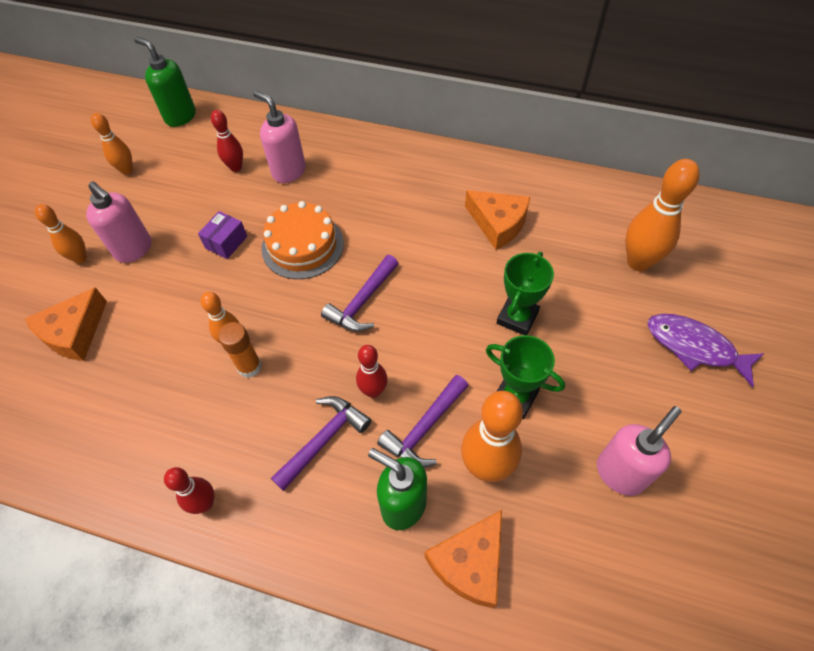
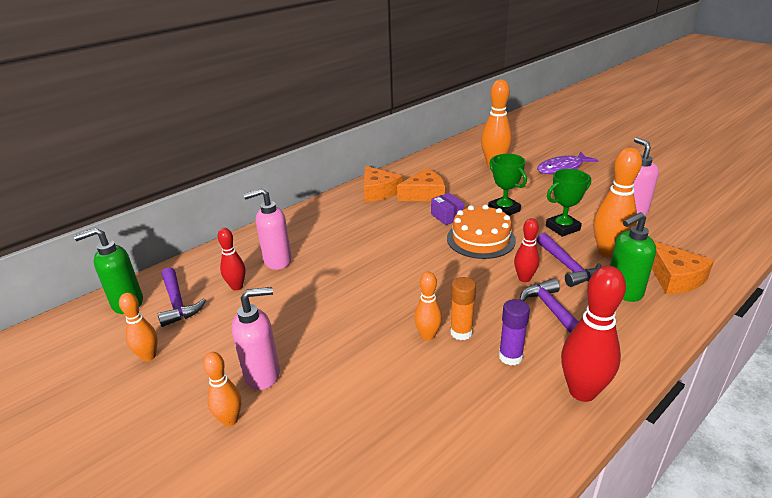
camera: 60 degrees left, 25 degrees down
(74, 333) = (329, 446): orange cheese -> orange cheese (378, 191)
(205, 503) = (582, 391): red bowling pin -> red bowling pin, size x1.71
(226, 242) = (317, 313): purple box -> purple box (447, 216)
(231, 423) = (510, 357): none -> purple glue stick
(302, 246) = (362, 274): orange cake -> orange cake (481, 239)
(362, 302) = (442, 262): purple hammer -> purple hammer (177, 303)

